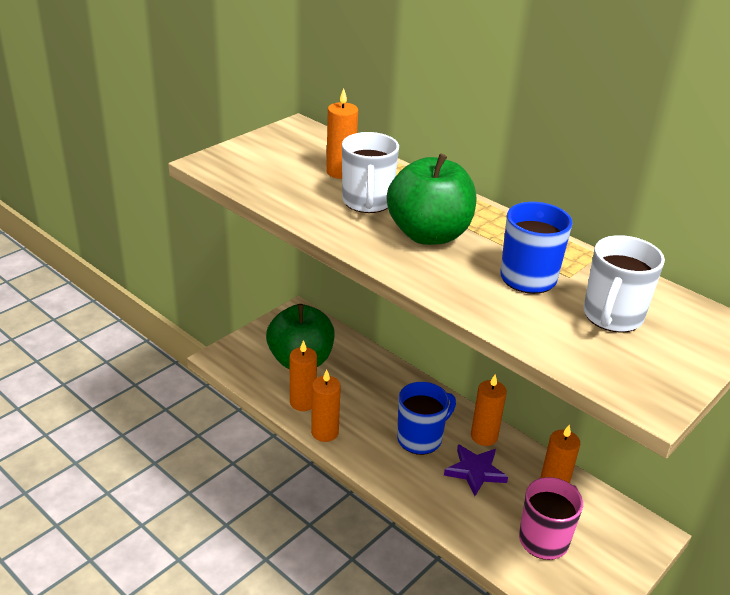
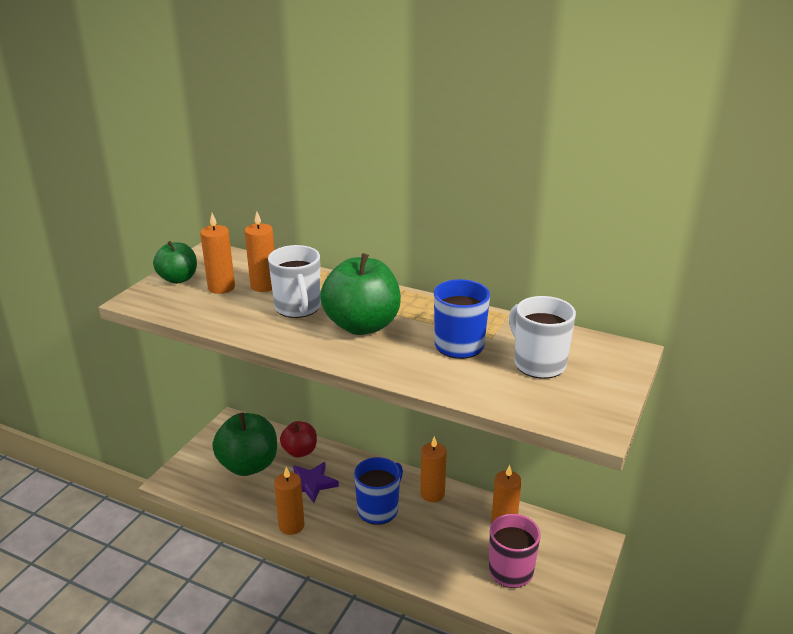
camera: 15 degrees left, 5 degrees down
(256, 149) = (178, 279): none -> green apple
(303, 402) = (262, 503): orange candle -> orange candle (221, 287)
(357, 358) = (300, 451): none -> red apple
(475, 471) = (435, 526): purple star -> purple star (311, 484)
(612, 317) = (538, 363): white mug -> white mug turned 135 degrees clockwise

